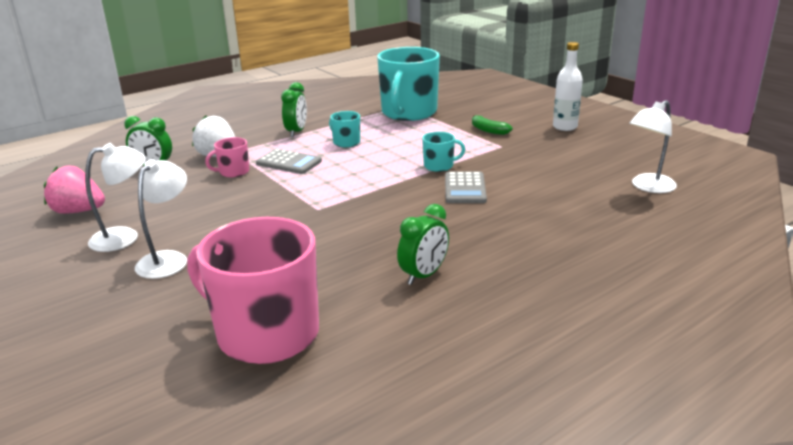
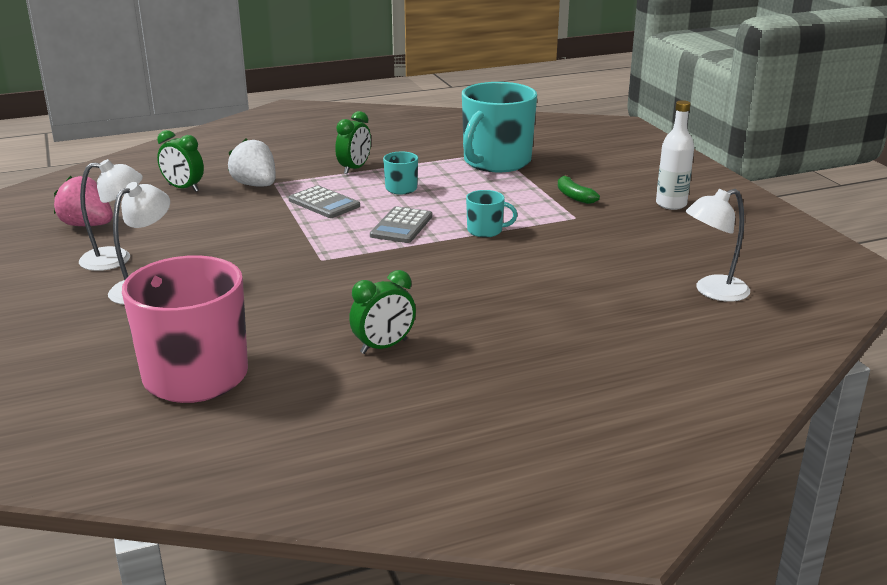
camera: 15 degrees right, 0 degrees up
(233, 172) = (260, 205): pink mug -> none
(465, 188) = (495, 261): grey calculator -> grey calculator (401, 226)

